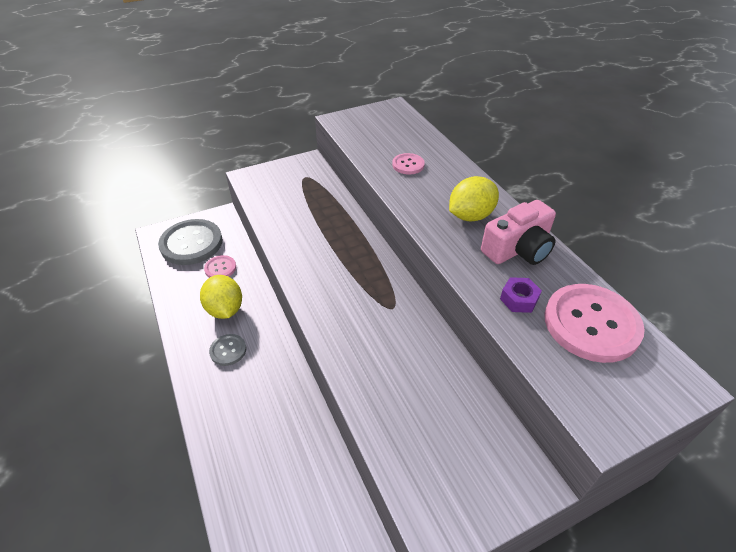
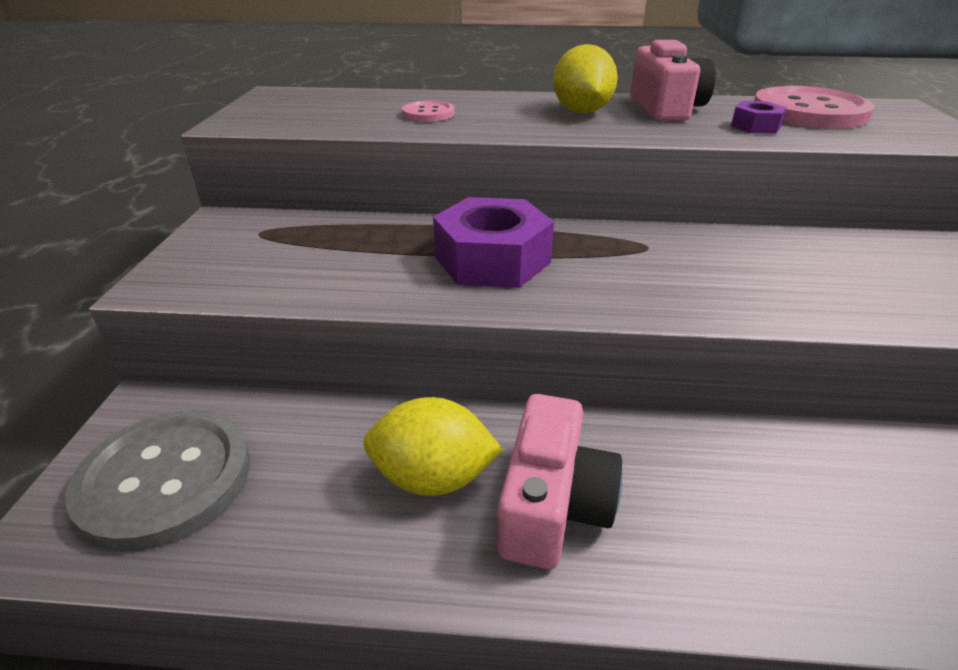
camera: 60 degrees left, 10 degrees down
(220, 268) = (303, 452): pink button -> none
(228, 350) = (552, 505): grey button -> pink camera
(332, 255) = (492, 260): none -> purple nut

